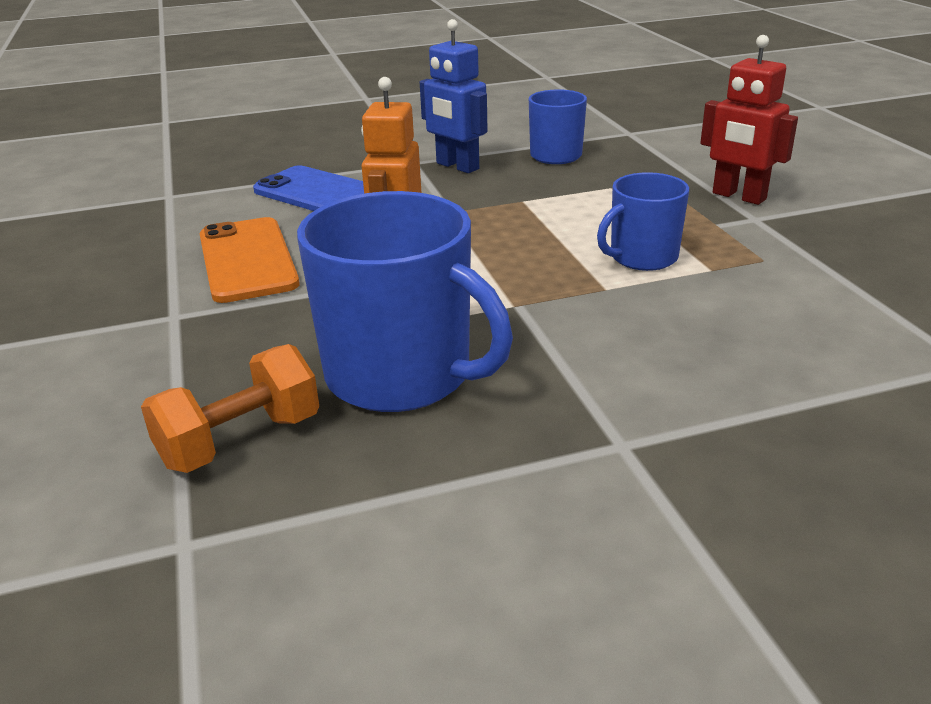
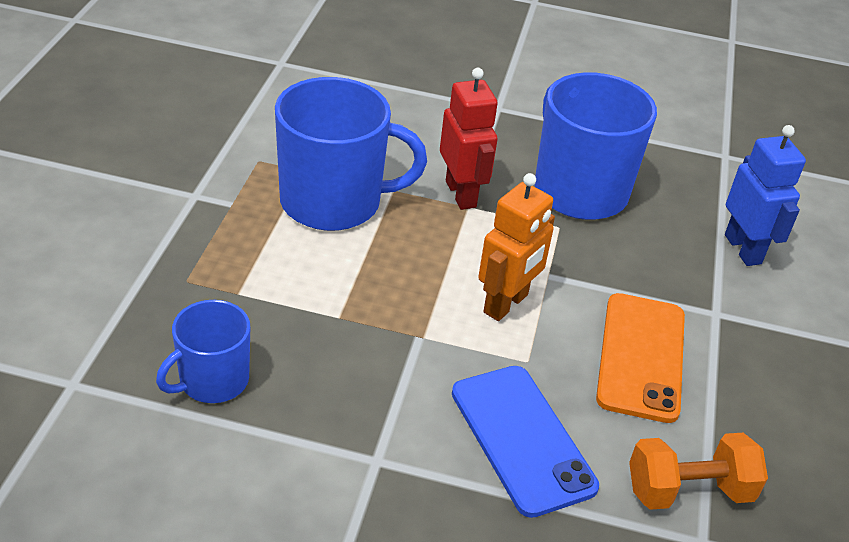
camera: 155 degrees left, 10 degrees up
(240, 441) = (688, 192): orange dumbbell -> orange dumbbell (688, 490)
(457, 166) = (338, 419): blue robot -> blue robot (743, 249)
(642, 257) = (333, 202): blue mug -> blue mug, size x1.76
(738, 196) = (161, 222): red robot -> red robot (461, 194)

